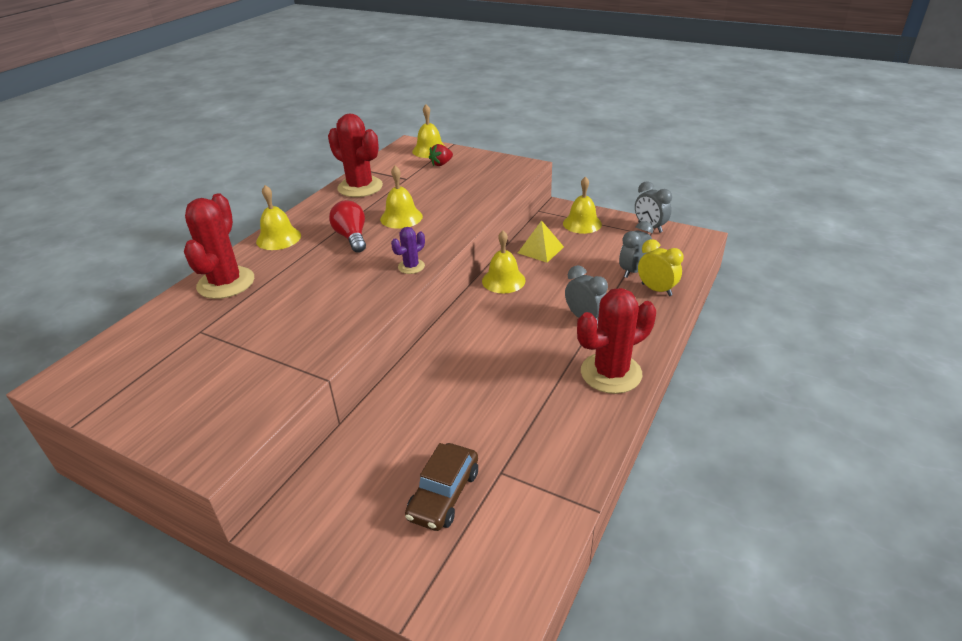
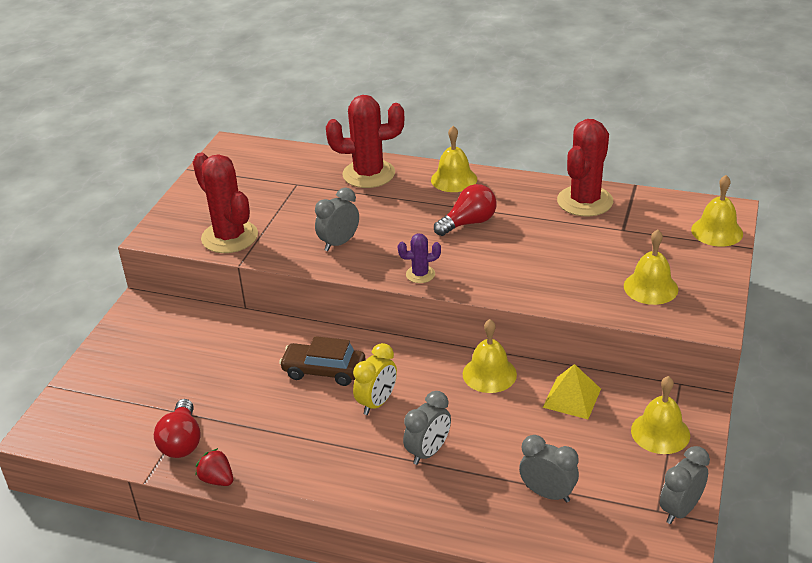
camera: 80 degrees right, 0 degrees up
(333, 308) = (339, 243): none -> grey clock
(401, 217) = (522, 246): yellow bell -> yellow bell (650, 287)
(411, 266) = (420, 274): purple cactus -> purple cactus turned 45 degrees counterclockwise
(441, 164) = (679, 249): red strawberry -> red strawberry (217, 479)
(444, 494) = (165, 384): brown car -> brown car (324, 371)
(542, 478) = (182, 441): none -> red light bulb
(611, 373) = (330, 481): red cactus -> red cactus (229, 237)
(656, 290) = (507, 519): yellow clock -> yellow clock (377, 403)

